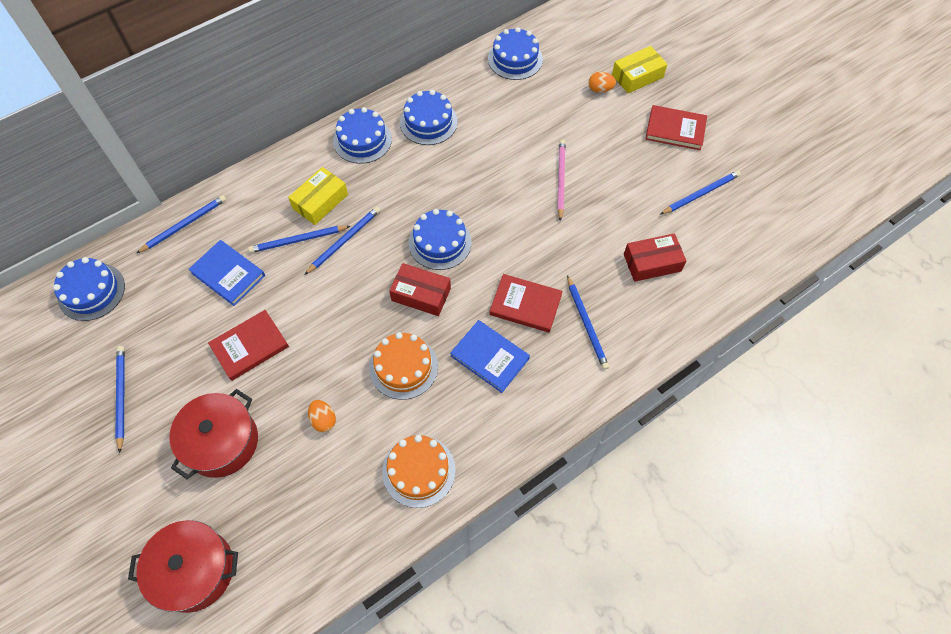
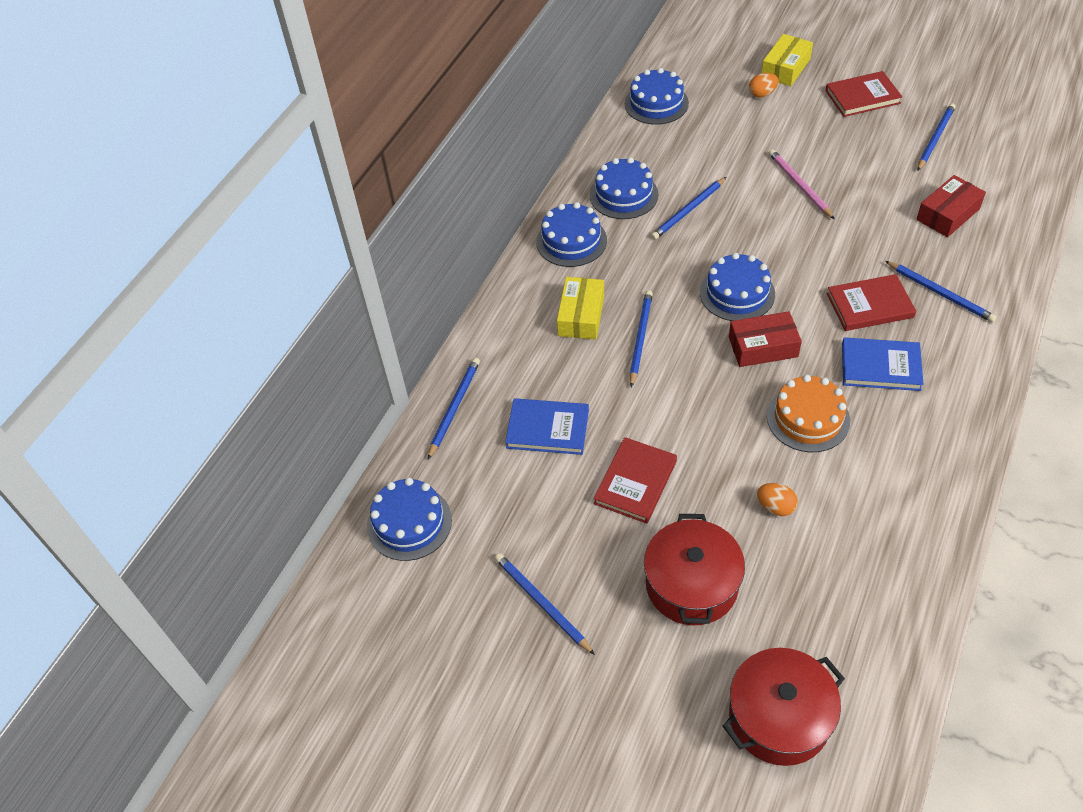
camera: 25 degrees left, 10 degrees down
(298, 240) = (592, 361): blue pencil -> blue pencil (688, 211)
(419, 471) = (910, 499): orange cake -> none

